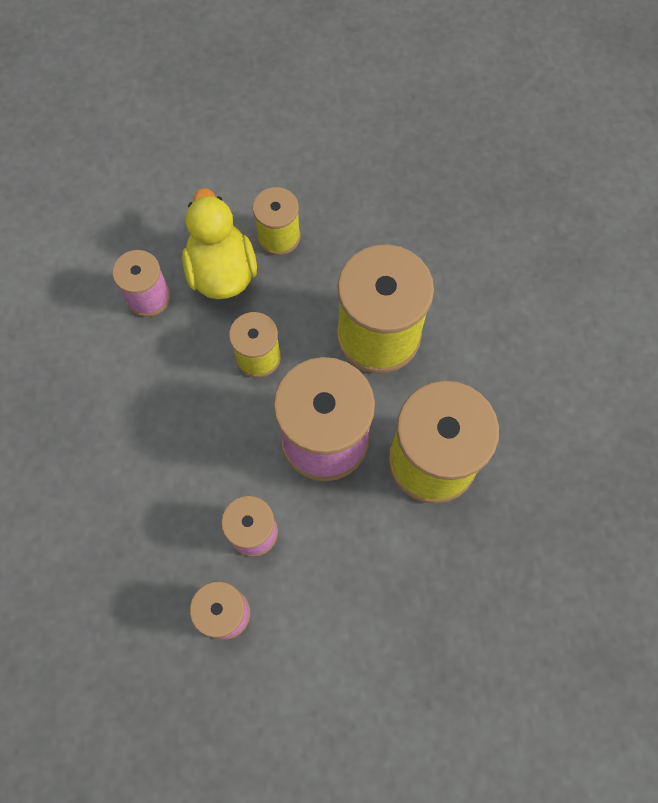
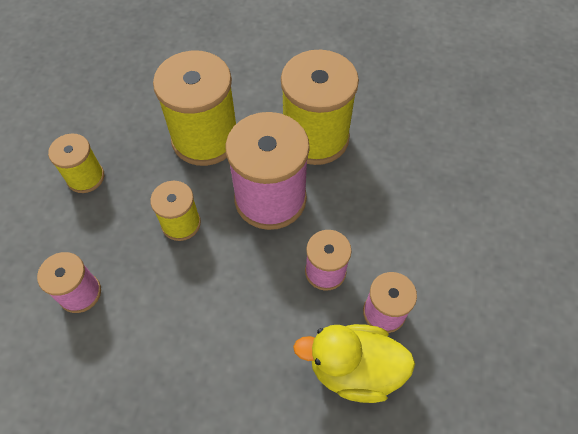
camera: 70 degrees left, 10 degrees down
(222, 271) = (91, 228): yellow duck -> yellow duck (354, 369)

